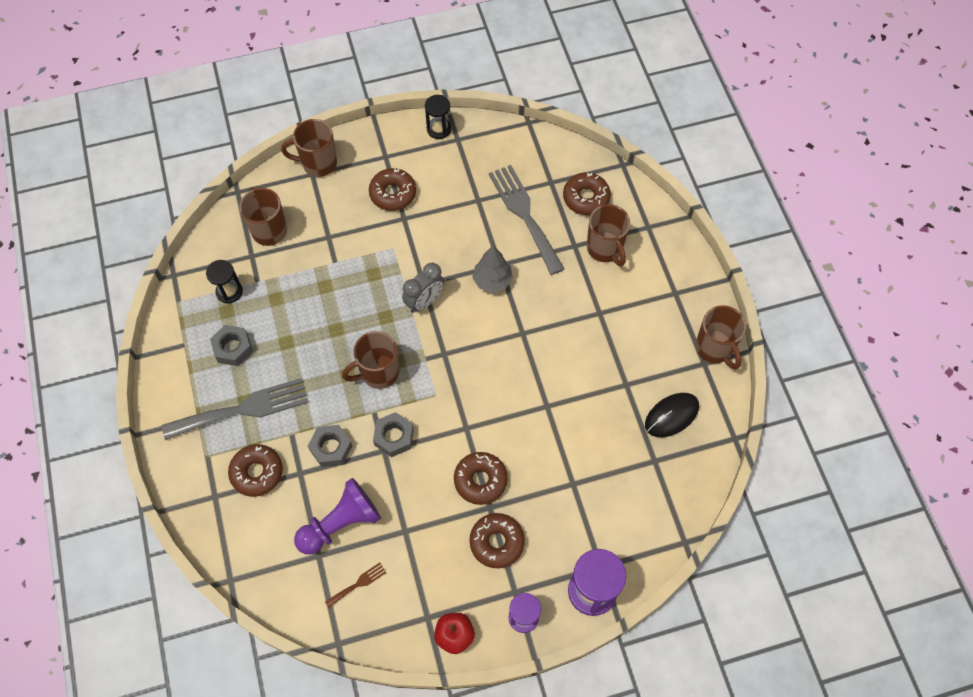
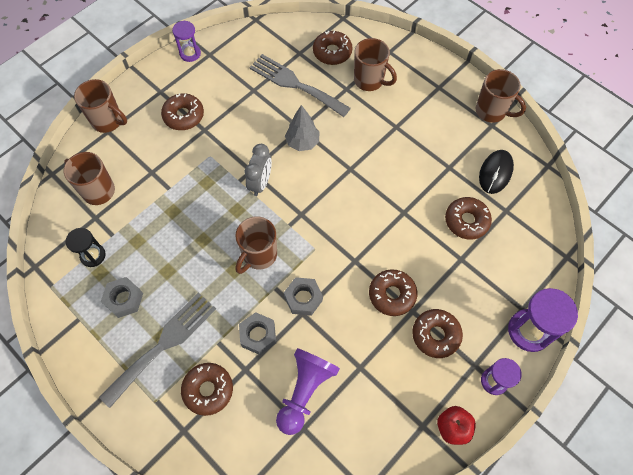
camera: 30 degrees left, 0 degrees up
(318, 163) = (108, 121): brown mug -> brown mug turned 120 degrees counterclockwise
(358, 584) = (350, 432): brown fork -> none
(439, 129) = (190, 53): black hourglass -> purple hourglass
(605, 449) = (466, 221): none -> brown donut

